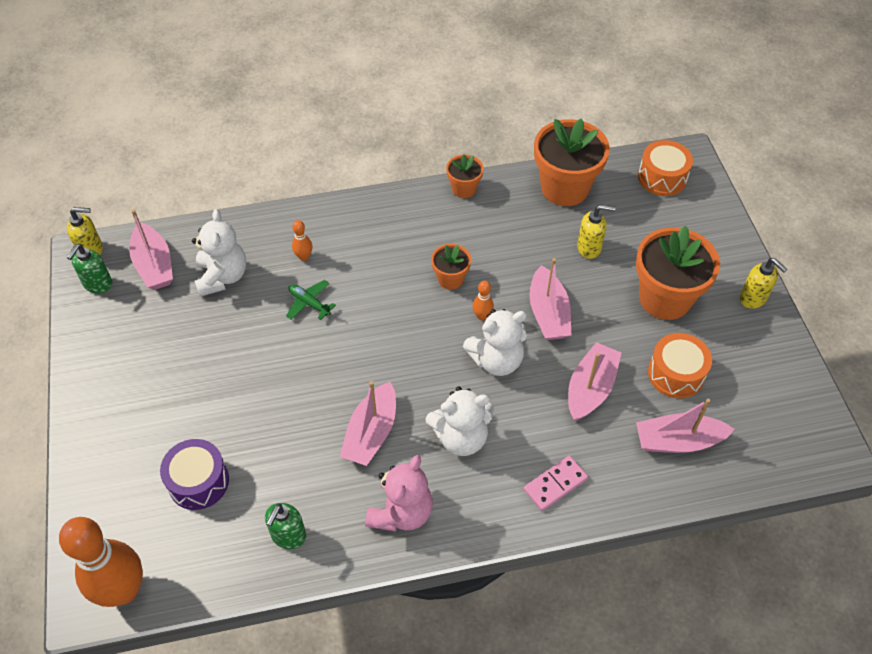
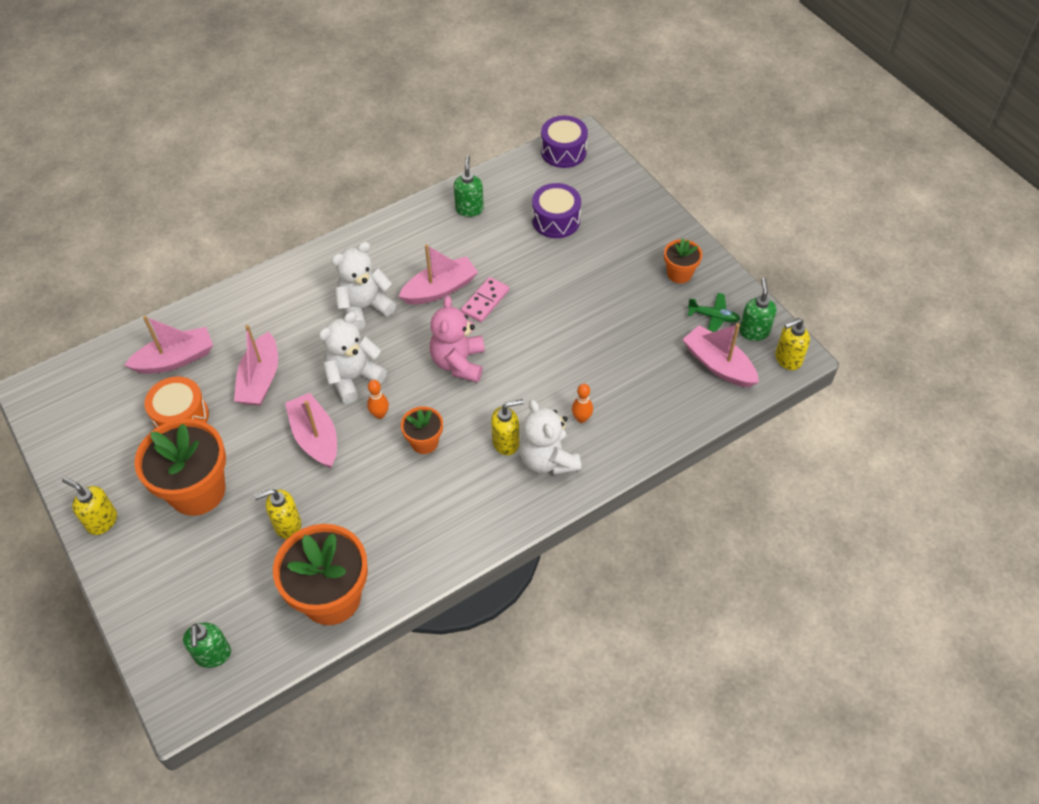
camera: 160 degrees right, 0 degrees up
(123, 590) = (563, 151): orange bowling pin -> purple drum
(222, 277) = (646, 374): white teddy bear -> white teddy bear (548, 459)
(309, 303) = (549, 375): green plane -> green plane (713, 317)
(371, 433) = (440, 289): pink boat -> pink boat turned 60 degrees clockwise
(379, 257) = (506, 442): none -> yellow soap dispenser
(401, 512) = (392, 245): pink teddy bear -> pink teddy bear (458, 363)
(464, 189) = (449, 556): orange flower pot -> orange flower pot (679, 274)
(555, 484) = (276, 297): pink domino -> pink domino (485, 301)
(662, 177) = (213, 655): orange drum -> green soap dispenser

